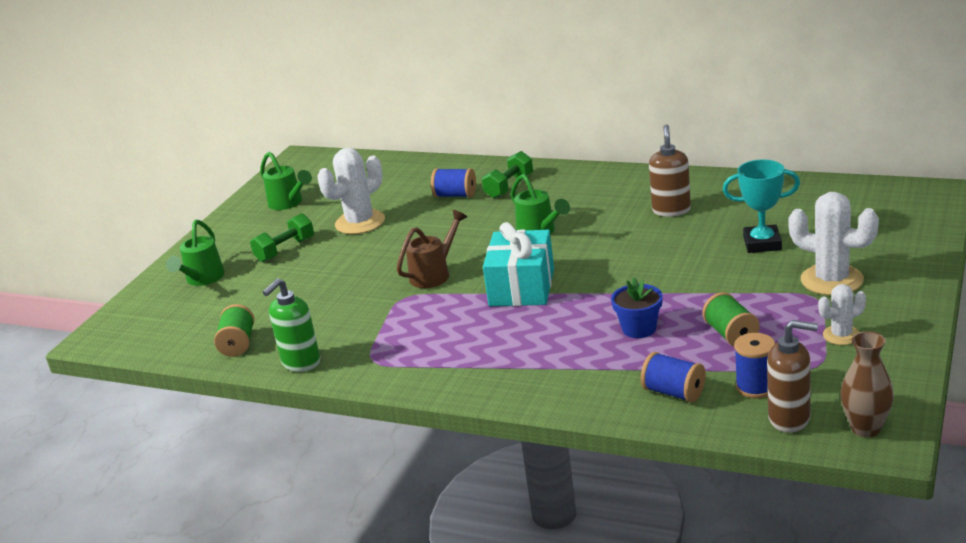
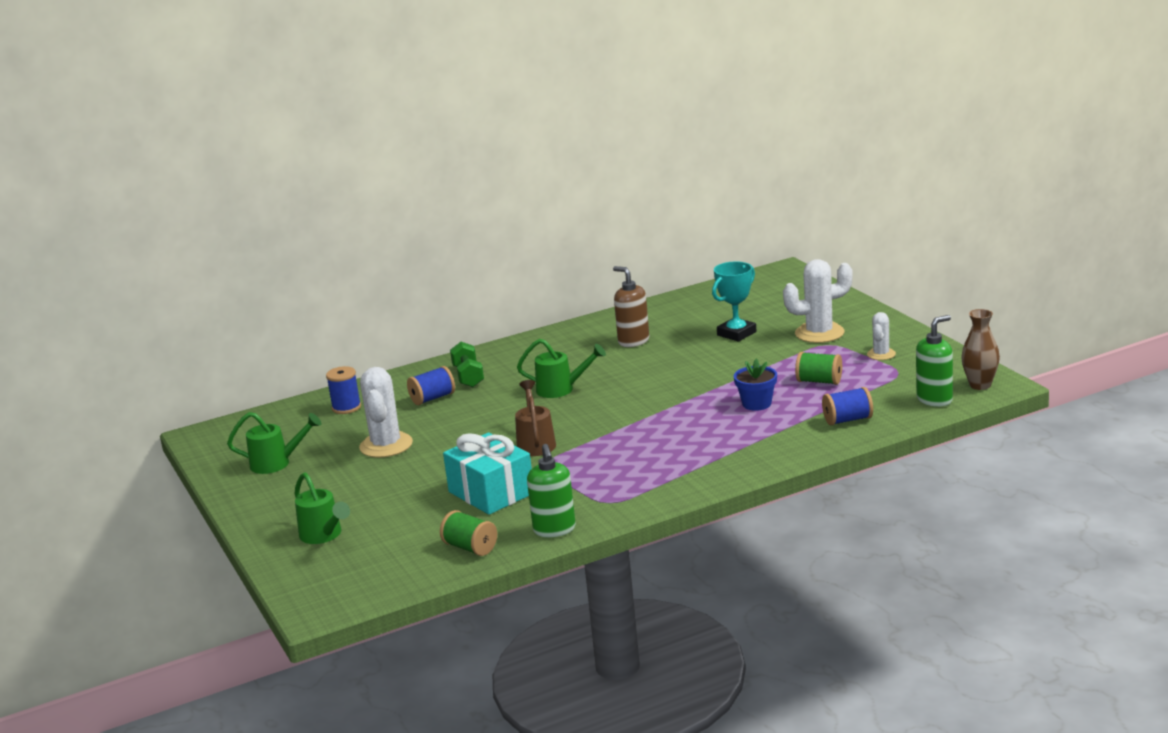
camera: 50 degrees left, 5 degrees down
(285, 250) = (358, 487): green dumbbell -> none
(522, 287) = (624, 420): turquoise gift -> turquoise gift (491, 492)
(755, 387) = (887, 396): blue spool -> blue spool (346, 408)
(789, 418) = (934, 400): brown soap dispenser -> green soap dispenser

